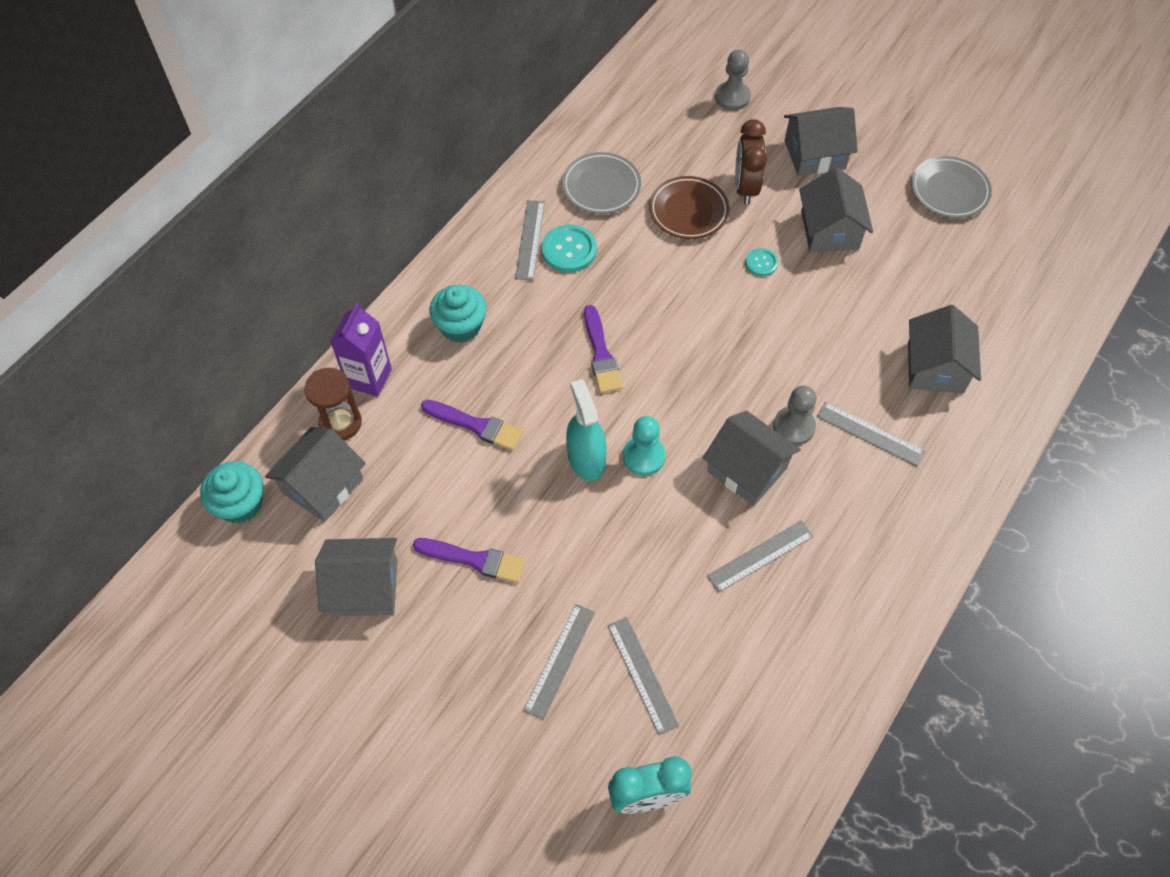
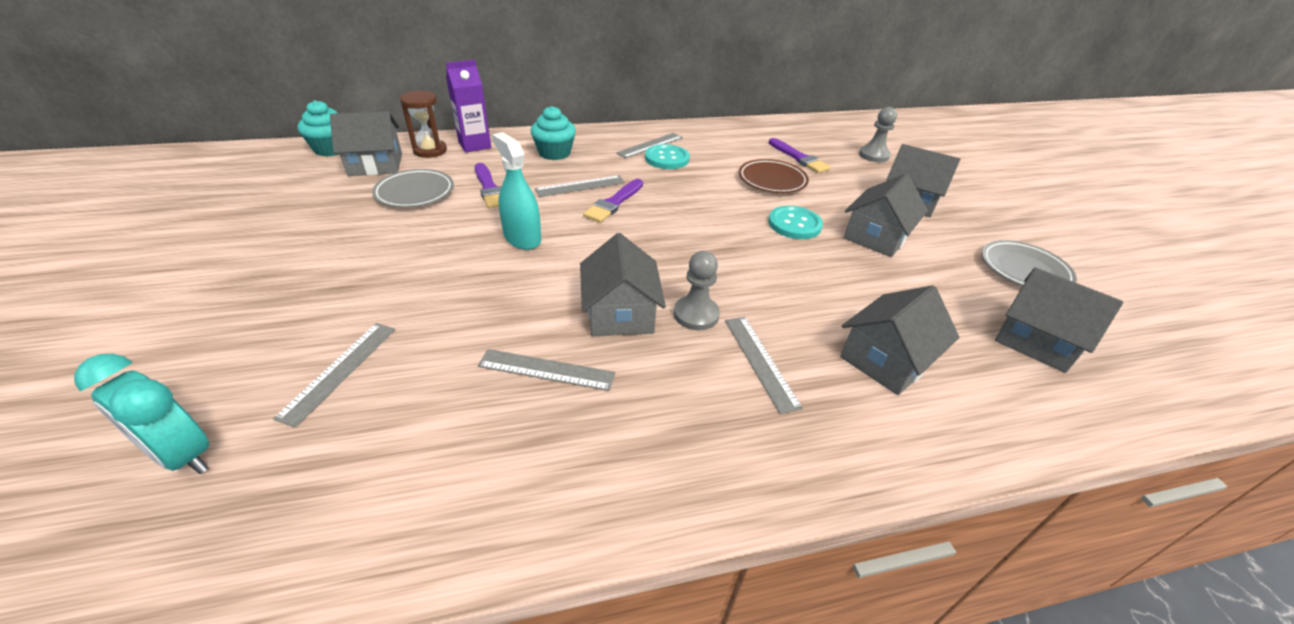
camera: 40 degrees right, 20 degrees down
(364, 587) = (306, 209): grey house -> grey house (1036, 341)
(474, 560) = (376, 237): purple brush -> purple brush (799, 158)
(560, 660) = (315, 318): grey ruler -> grey ruler (580, 186)
(586, 458) = (522, 238): turquoise spray bottle -> turquoise spray bottle turned 60 degrees counterclockwise
(601, 187) = (727, 148): grey plate -> grey plate (415, 193)
(643, 456) = (559, 259): turquoise pawn -> none
(745, 188) = (830, 190): brown clock -> none
(761, 263) = (794, 224): turquoise button -> turquoise button, size x1.72

